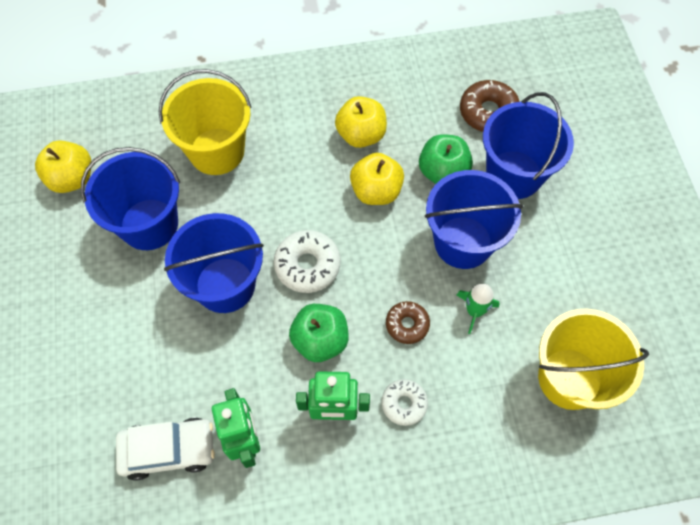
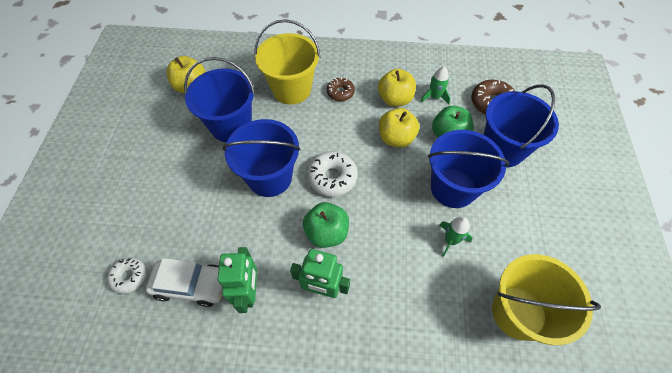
camera: 15 degrees right, 5 degrees down
(404, 404) = (378, 297): white donut -> white donut (129, 277)
(407, 324) = (395, 237): brown donut -> brown donut (340, 92)
(412, 120) = (434, 97): none -> green rocket

